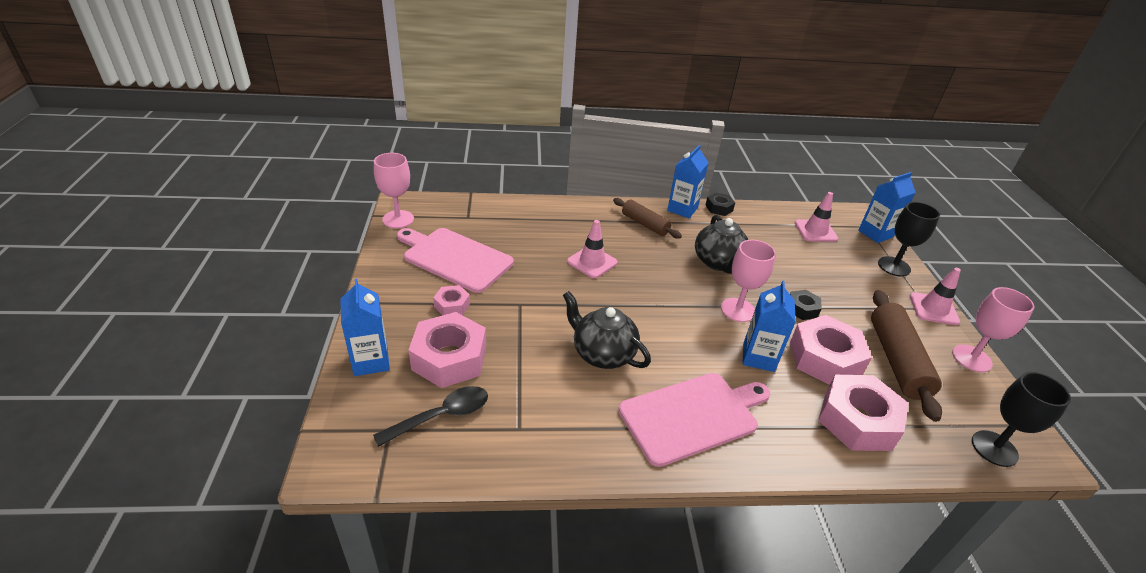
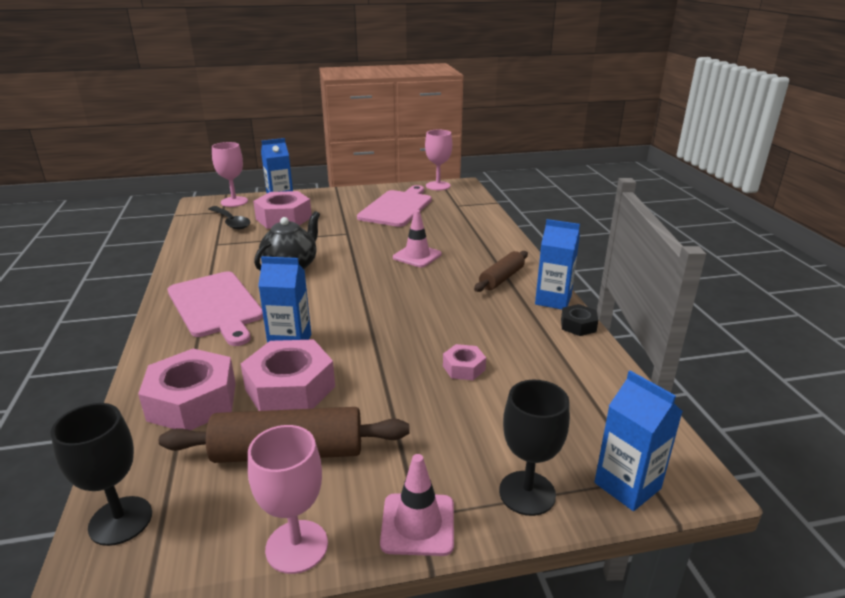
camera: 85 degrees right, 10 degrees down
(452, 305) = (339, 213): pink nut -> pink nut (464, 368)
(718, 263) = (450, 322): black teapot -> none
(738, 310) = (365, 333): pink goblet -> pink goblet (234, 202)
(802, 309) = (379, 379): black nut -> none
(815, 231) = (581, 409): pink traffic cone -> none

